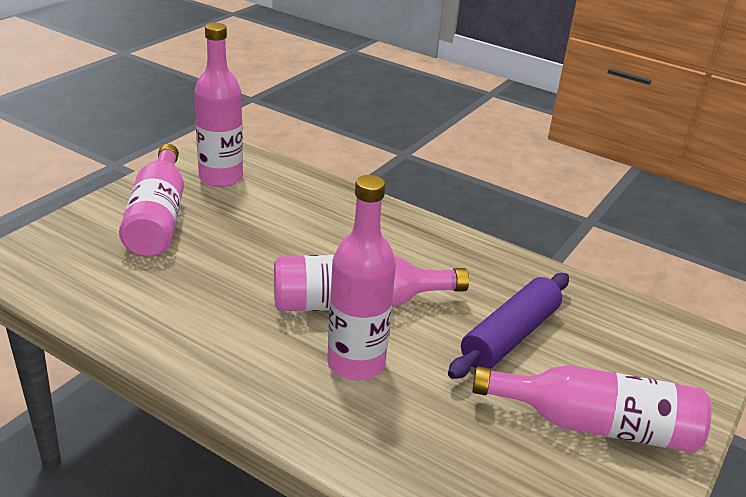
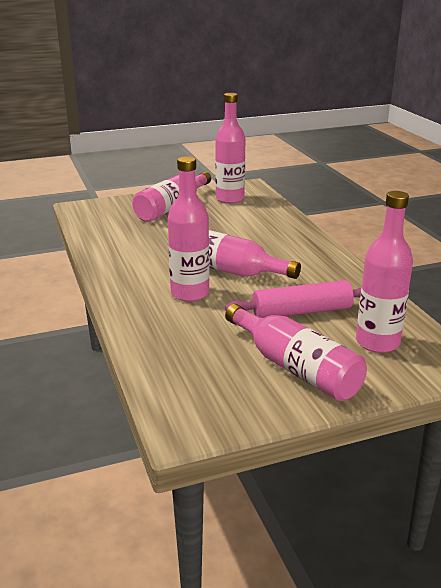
camera: 40 degrees right, 5 degrees down
(510, 336) = (302, 312): purple rolling pin -> pink rolling pin
(625, 347) = (377, 342): none -> pink bottle

